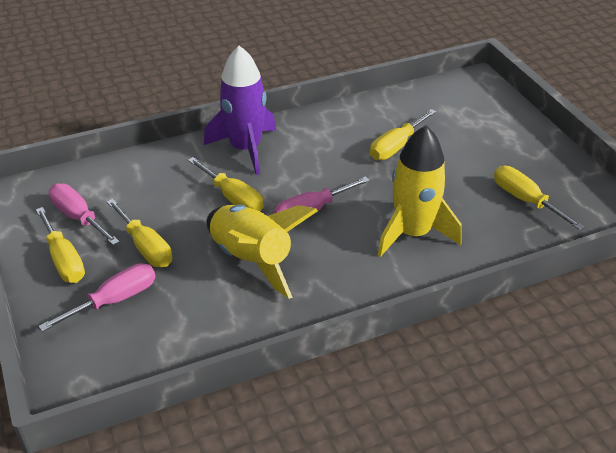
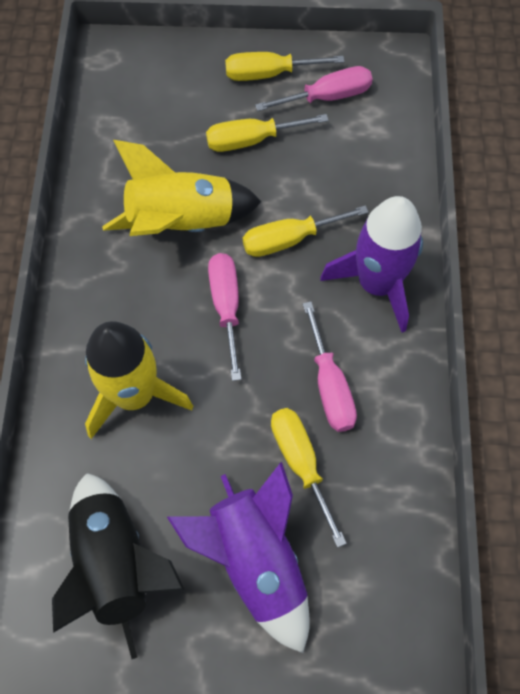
camera: 115 degrees right, 25 degrees up
(115, 300) = (192, 99): pink screwdriver -> pink screwdriver (329, 386)
(469, 146) = (256, 561): none -> purple rocket
(525, 200) = (116, 563): yellow screwdriver -> black rocket

